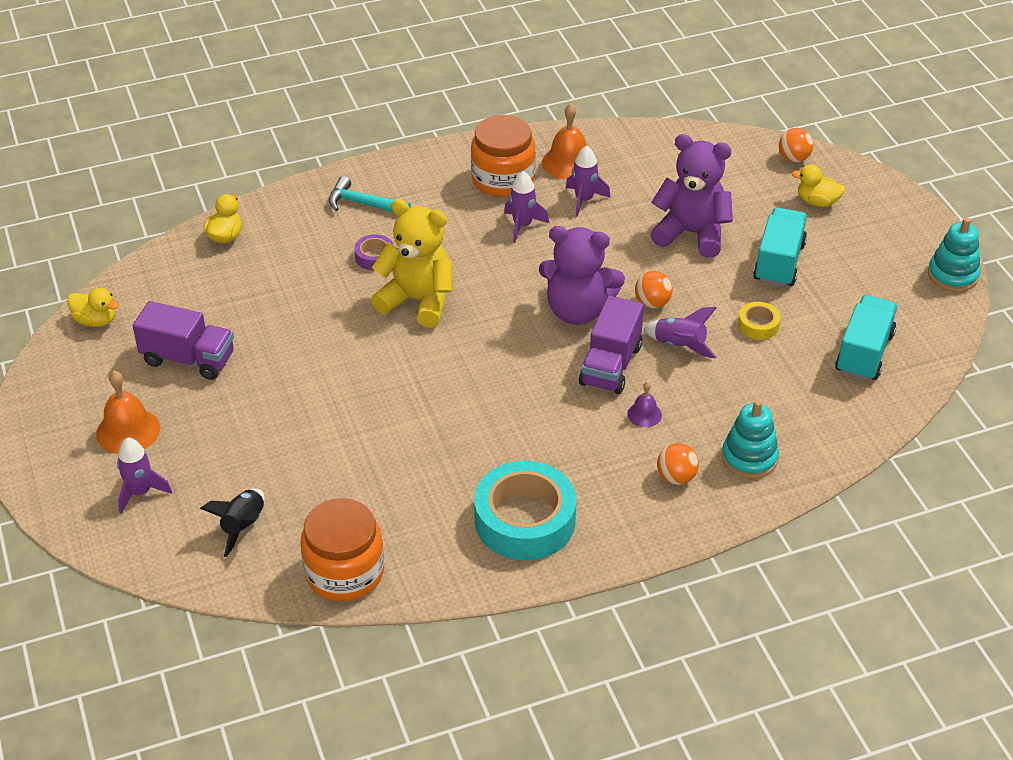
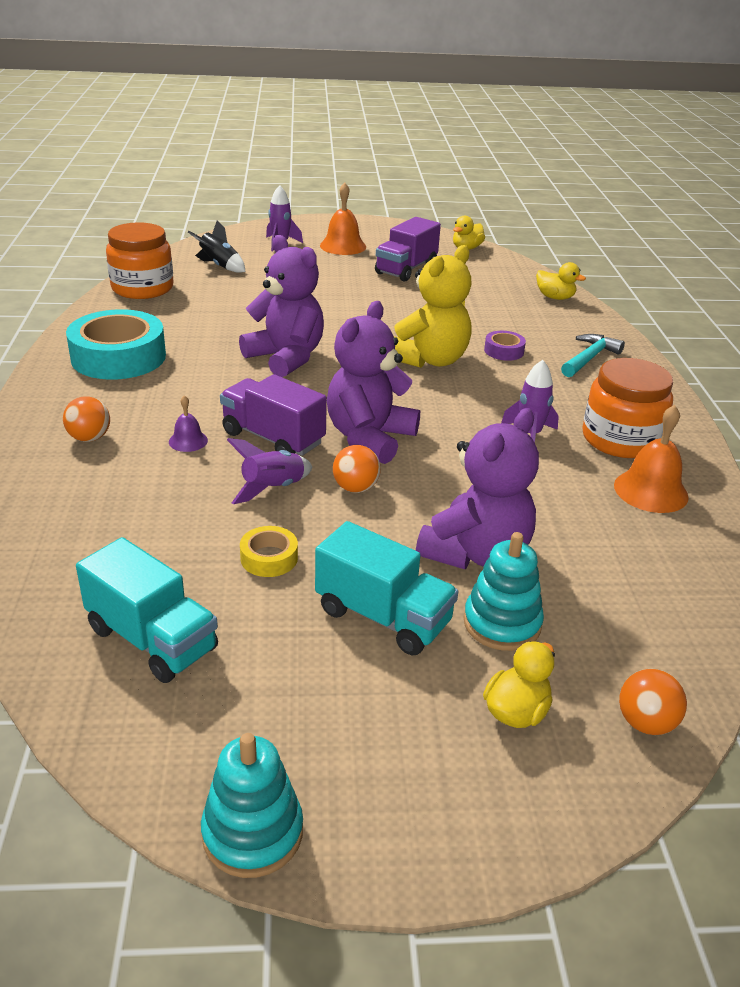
camera: 105 degrees right, 10 degrees down
(463, 397) = (286, 358): none -> purple teddy bear
(584, 200) = (569, 485): purple rocket -> none
(749, 458) = (69, 488): turquoise stacking toy -> turquoise stacking toy (502, 623)

